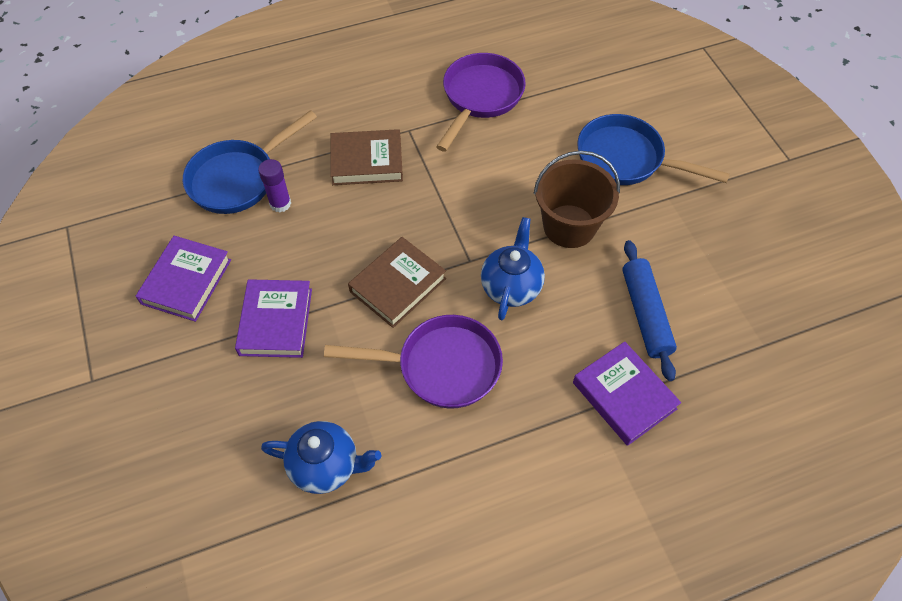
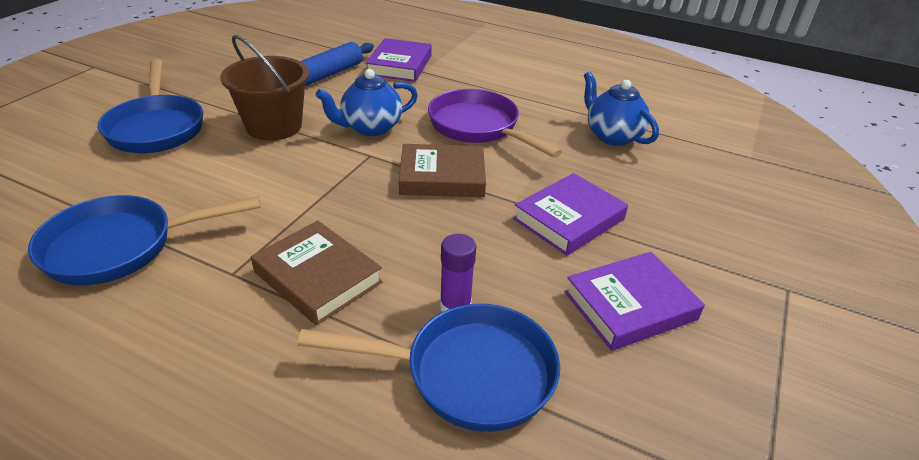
camera: 135 degrees left, 20 degrees down
(480, 97) = (121, 247): purple pan -> blue pan

